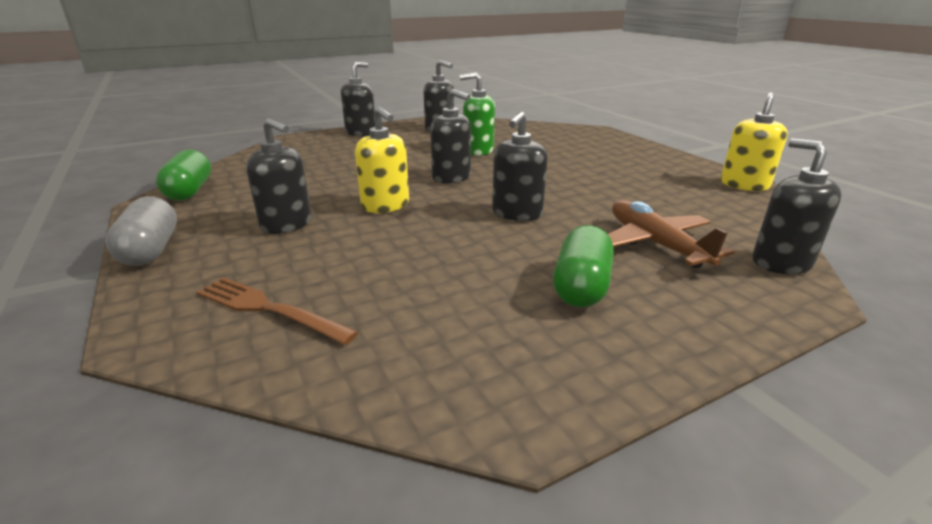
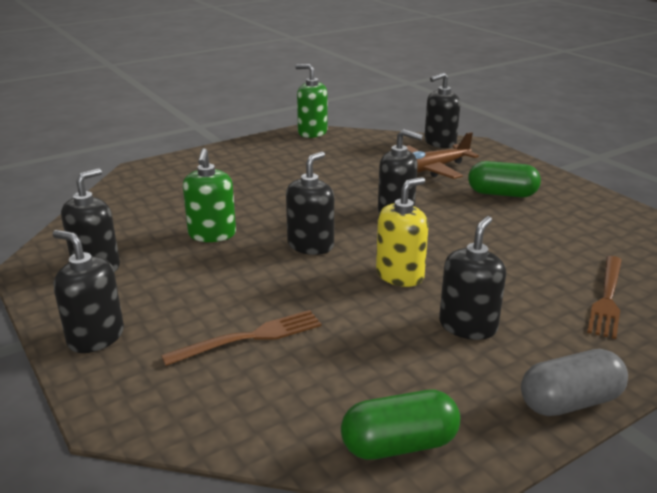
camera: 95 degrees left, 0 degrees up
(332, 160) = (250, 337): none -> brown fork
(744, 185) = (312, 132): yellow soap dispenser -> green soap dispenser

